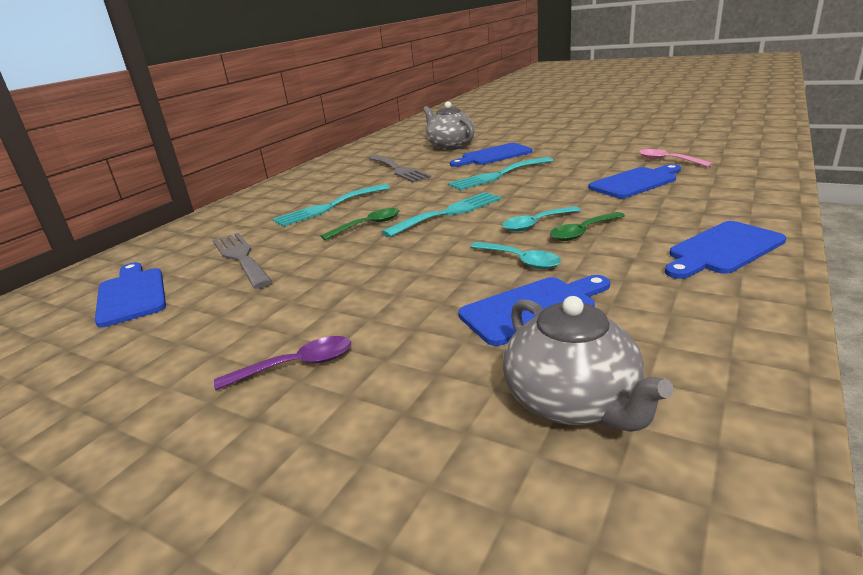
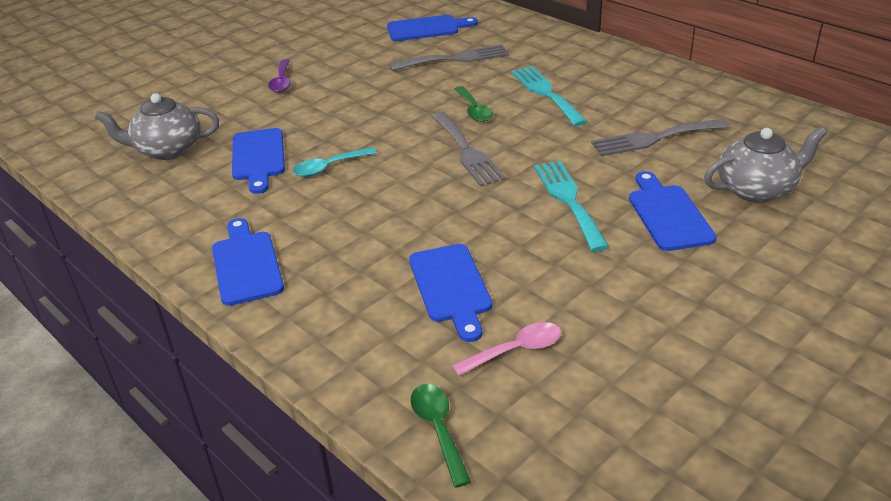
camera: 105 degrees right, 10 degrees up
(448, 213) = (467, 151): turquoise fork -> grey fork
(536, 224) = (393, 191): turquoise spoon -> none
(583, 232) = (350, 209): green spoon -> green spoon (438, 430)

